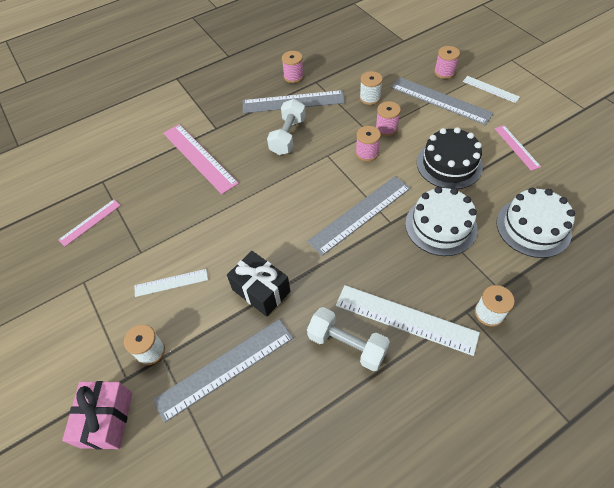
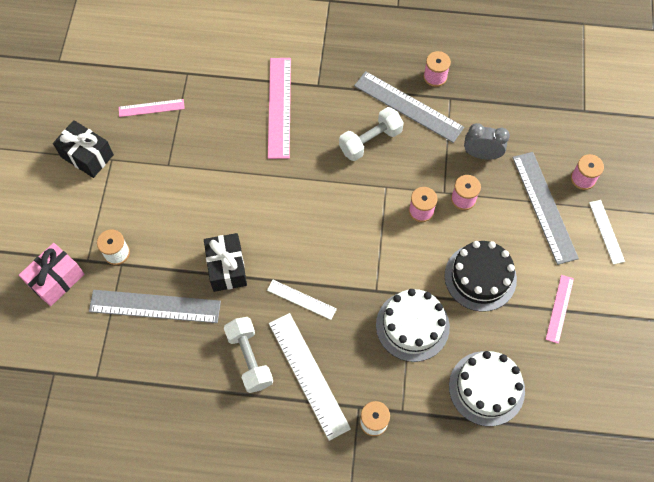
camera: 35 degrees right, 10 degrees up
(56, 294) = (87, 156): none -> black gift
(171, 283) = (170, 209): white ruler -> white ruler (301, 299)
(360, 214) = (359, 263): grey ruler -> none
(370, 98) = (481, 154): white spool -> grey clock

